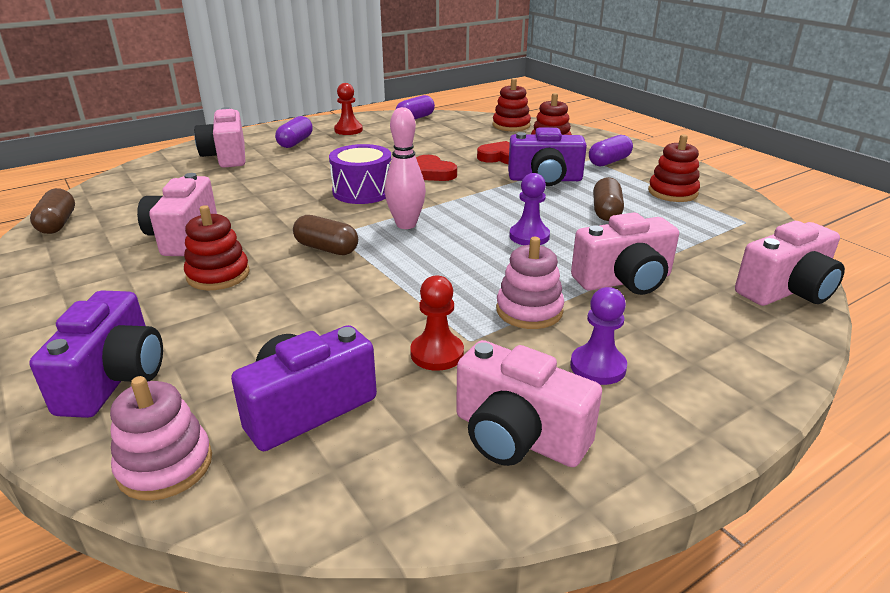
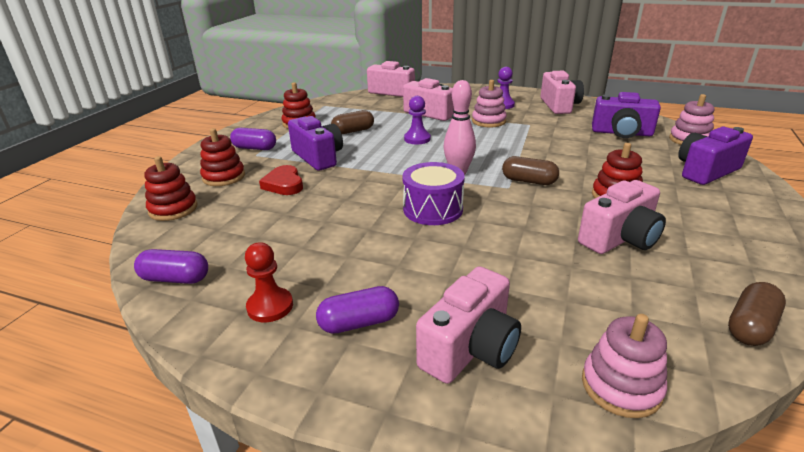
camera: 125 degrees left, 0 degrees up
(136, 174) = (621, 386): none -> pink stacking toy
(326, 248) = (529, 181): brown capsule -> brown capsule turned 60 degrees counterclockwise
(432, 173) = (356, 198): red heart -> none
(437, 353) = (549, 126): red pawn -> none

